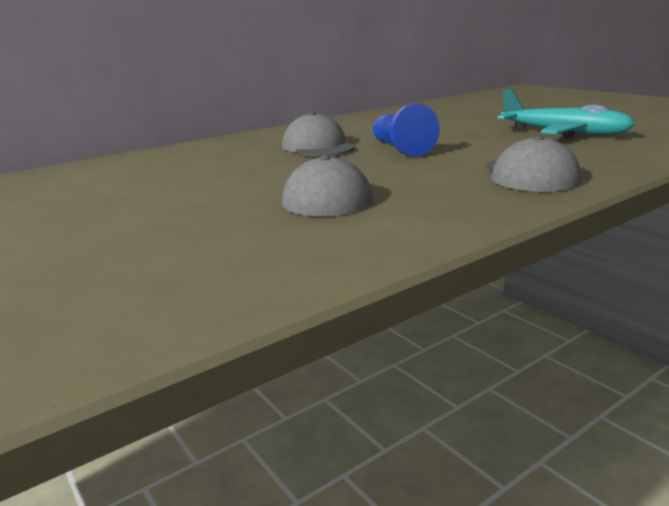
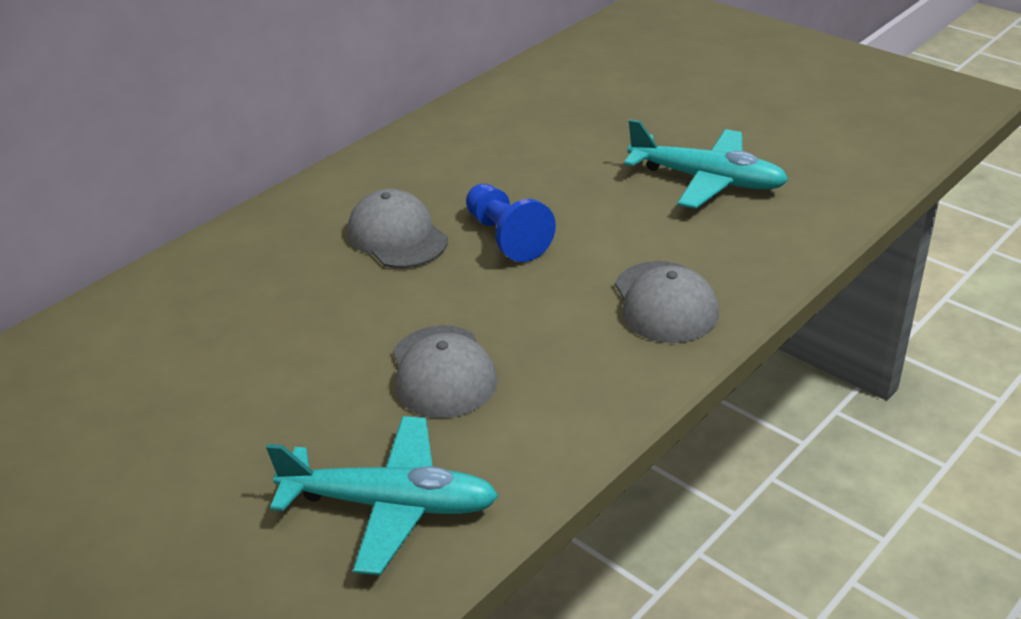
camera: 10 degrees left, 15 degrees up
(242, 256) = (390, 504): none -> turquoise plane

